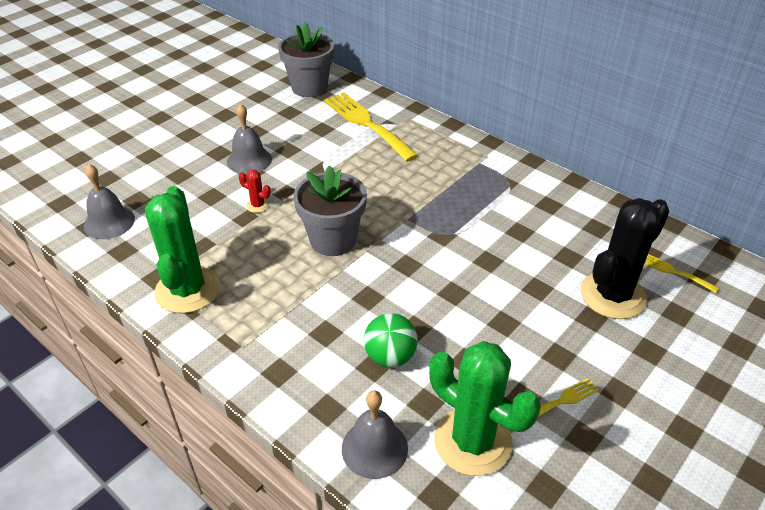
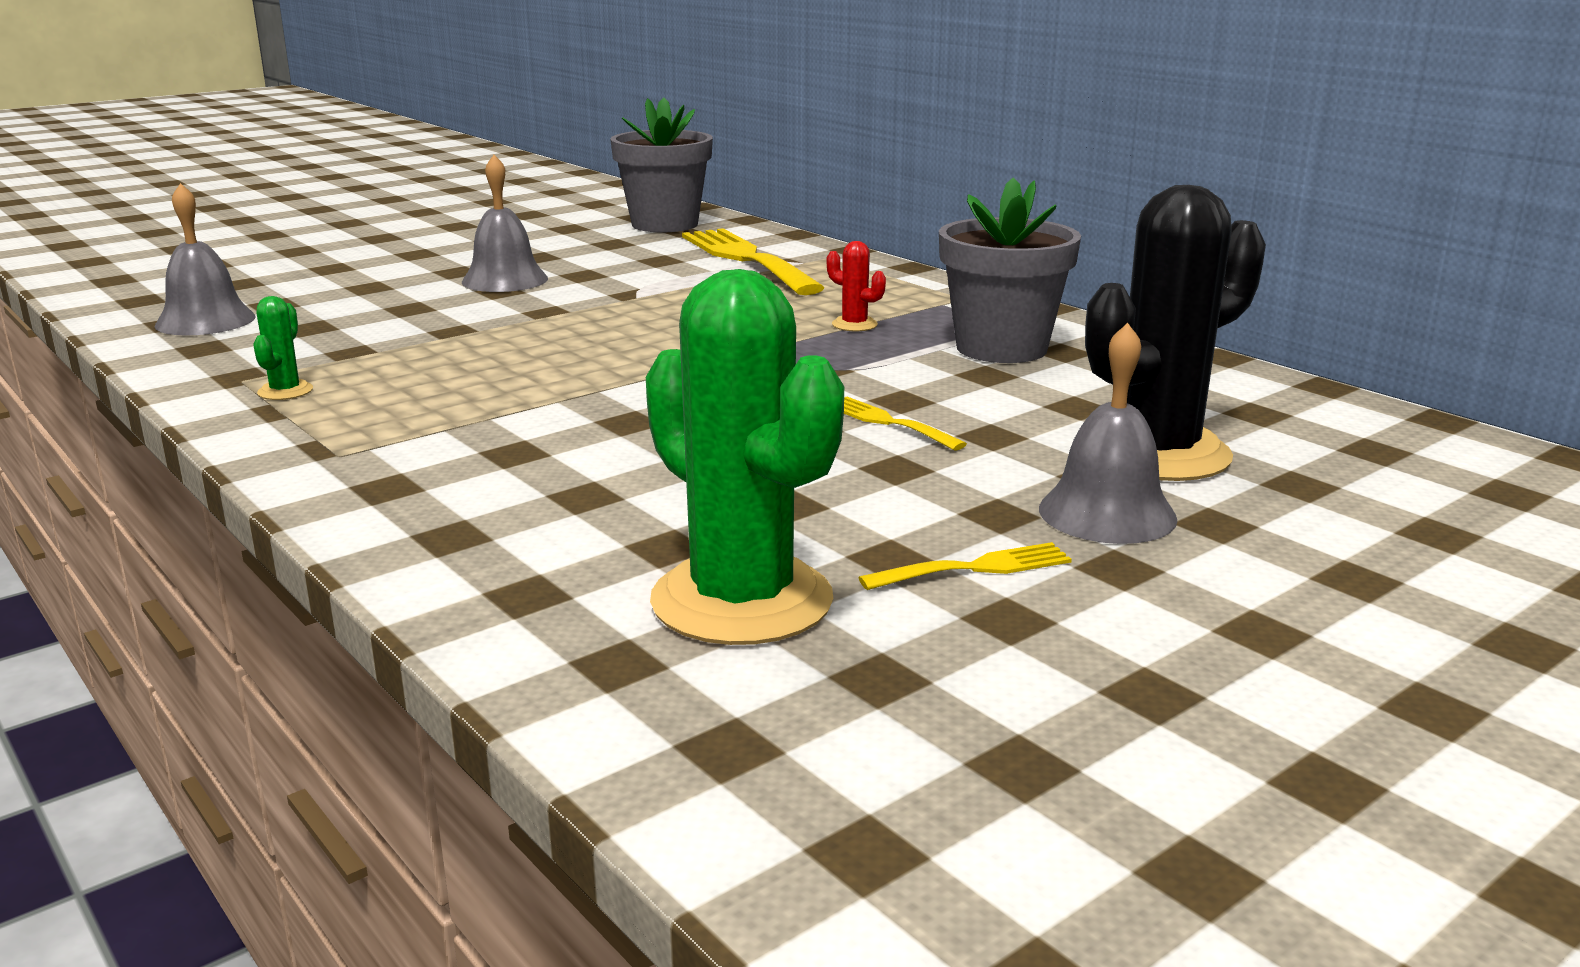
camera: 10 degrees right, 20 degrees down
(187, 290) = (285, 391): green cactus -> green cactus, size x0.41
(258, 205) = (486, 320): red cactus -> red cactus (854, 325)
(333, 240) = (601, 360): grey flower pot -> grey flower pot (1001, 348)
(374, 448) = (517, 590): grey bell -> grey bell (1107, 513)
(390, 356) = (627, 487): green ball -> none
(673, 272) = (1308, 436): yellow fork -> yellow fork (888, 422)

